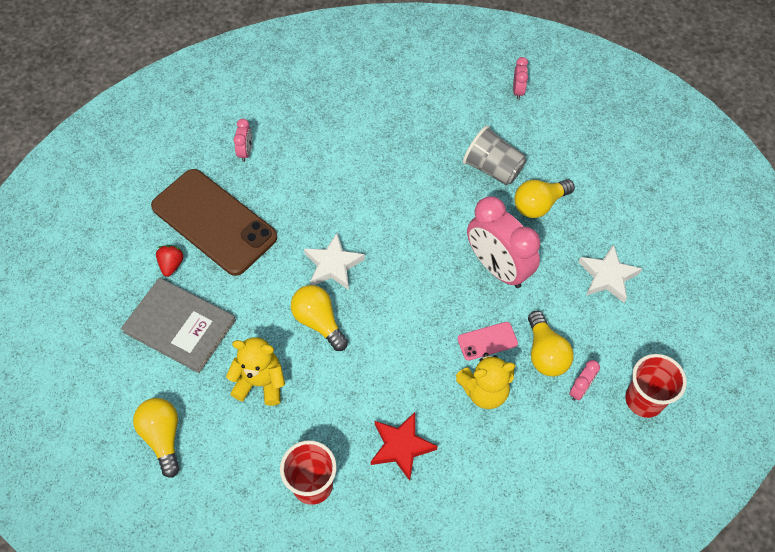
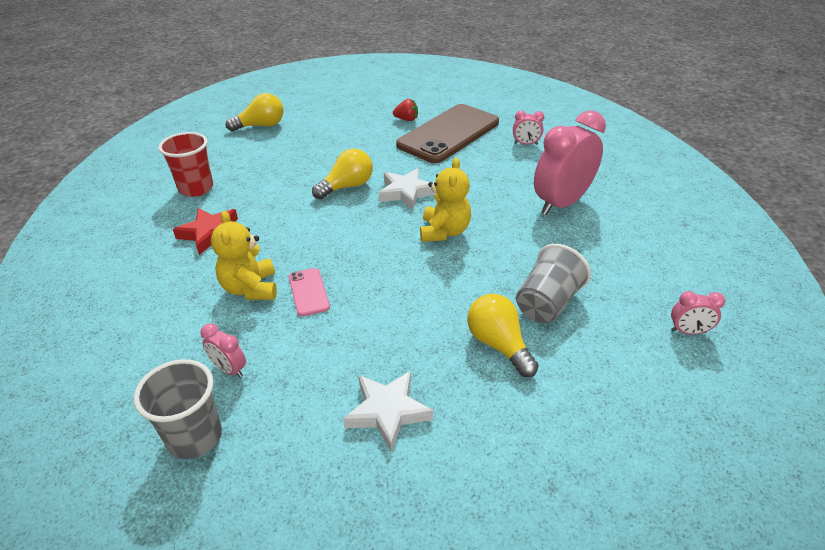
camera: 90 degrees right, 20 degrees down
(179, 326) = (351, 126): grey book -> none
(260, 382) = (294, 161): yellow teddy bear -> yellow teddy bear (444, 231)
(497, 268) = (402, 303): pink clock -> pink clock (561, 203)
(545, 353) = (284, 339): yellow light bulb -> none
(644, 400) = (195, 437): red cup -> grey cup

